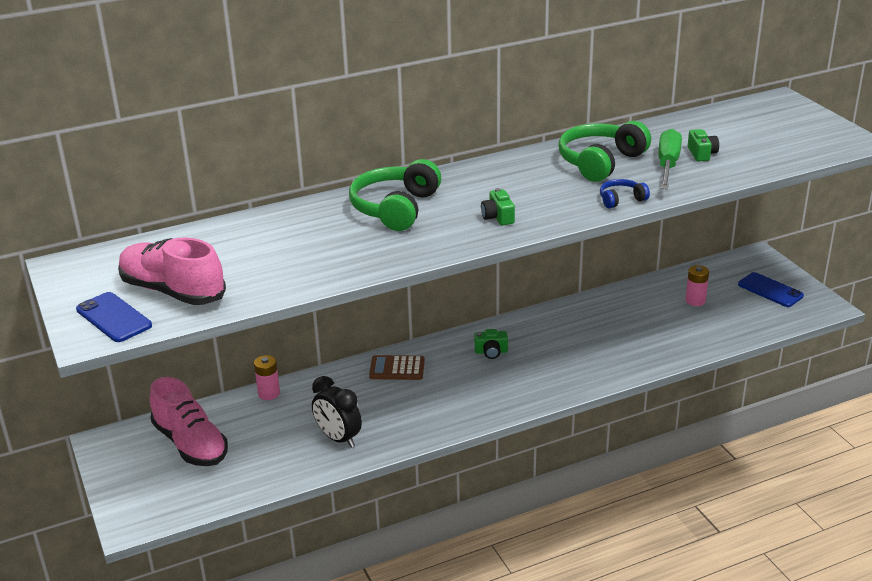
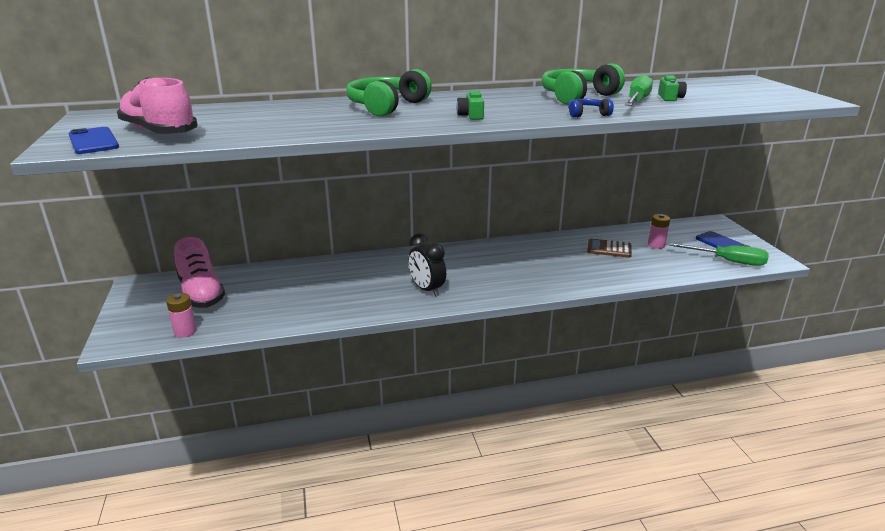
camera: 10 degrees right, 5 degrees down
(269, 393) = (282, 267): pink battery -> pink battery (185, 331)
(338, 438) = (319, 304): black clock -> black clock (427, 290)
(397, 368) = (391, 263): brown calculator -> brown calculator (609, 249)
(491, 352) = (473, 260): green camera -> none
(777, 315) = (728, 261): none -> green screwdriver

